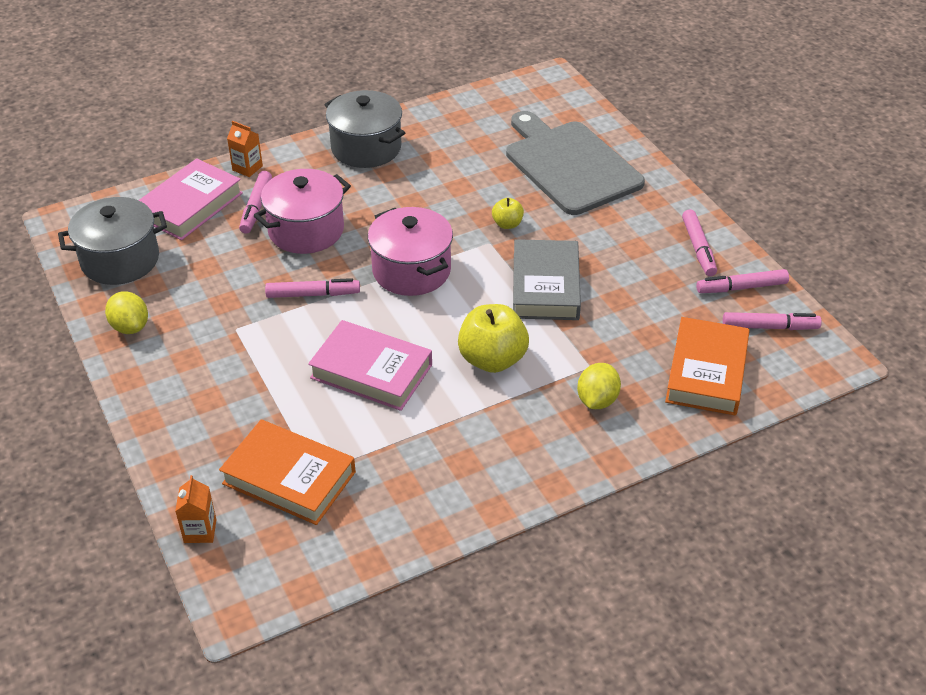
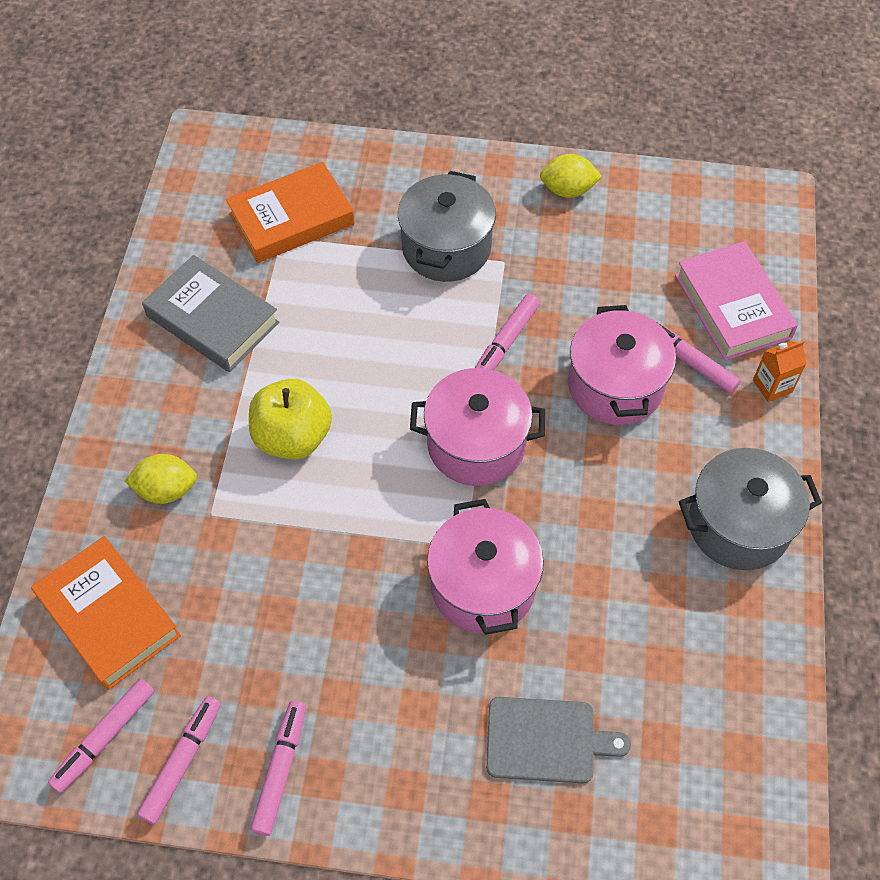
camera: 125 degrees right, 15 degrees up
(120, 260) = (676, 218): grey pot -> grey pot (446, 247)
(200, 531) = (290, 146): orange carton -> none
(371, 371) = (361, 334): pink book -> none
(507, 224) = (483, 586): yellow apple -> pink pot
(545, 286) = (352, 554): grey book -> grey book (212, 319)
(569, 165) = (546, 740): grey cutting board -> grey cutting board, size x0.55
(597, 400) = (166, 490): yellow lemon -> yellow lemon turned 60 degrees counterclockwise
(698, 248) = (280, 770): pink marker -> pink marker turned 75 degrees clockwise

